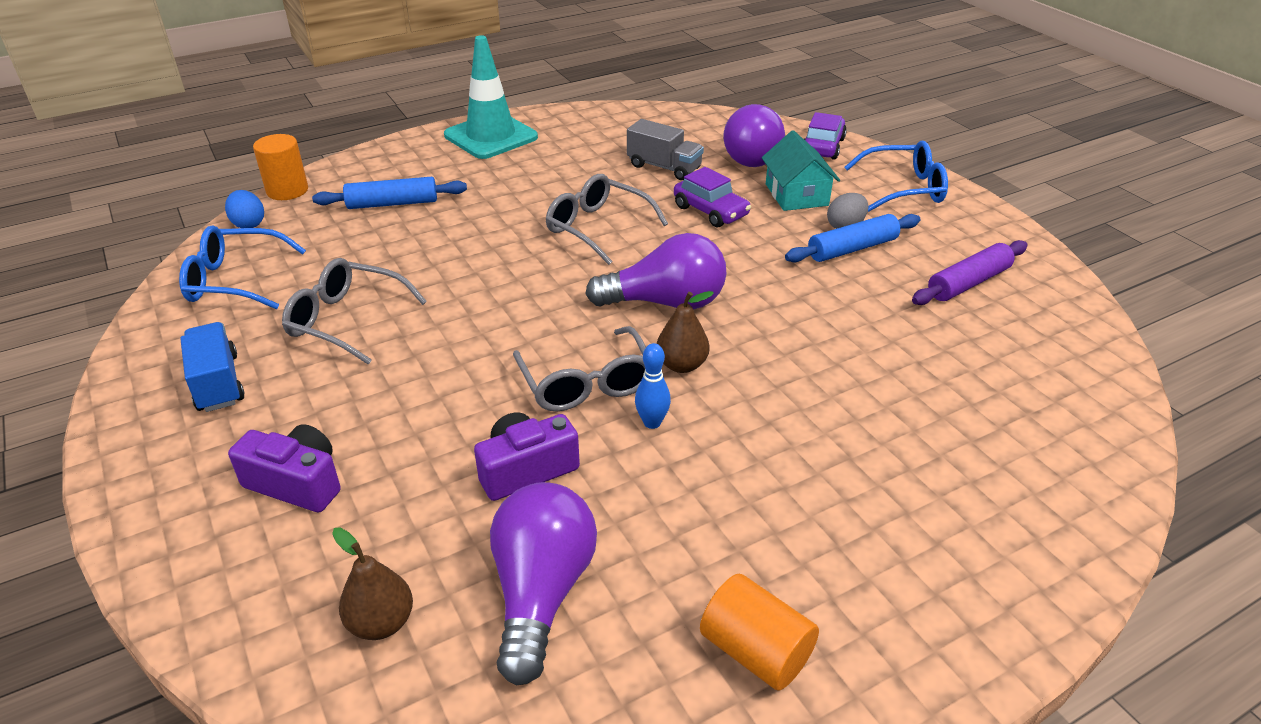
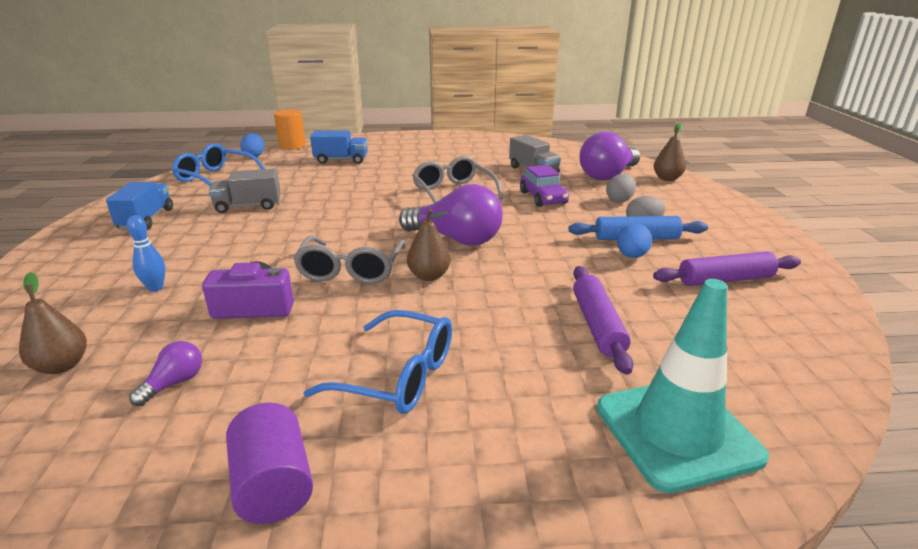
camera: 25 degrees right, 10 degrees down
(297, 483) = (120, 276): purple camera -> none
(346, 320) = (248, 206): grey glasses -> grey truck
(392, 203) = (341, 160): blue rolling pin -> blue truck
(491, 136) = (435, 140): turquoise traffic cone -> turquoise traffic cone (677, 432)
(541, 592) = (174, 383): purple light bulb -> purple light bulb, size x0.46
(652, 422) = (369, 304): blue bowling pin -> blue bowling pin (155, 288)
(755, 651) = (273, 485): orange cylinder -> purple cylinder
(796, 195) = (619, 200): turquoise house -> grey egg
(822, 146) = (667, 178): purple car -> brown pear
(865, 275) = (631, 256): none -> blue egg
(895, 376) = (597, 325): none -> purple rolling pin
(904, 188) = (716, 212): blue glasses -> blue glasses (398, 376)

